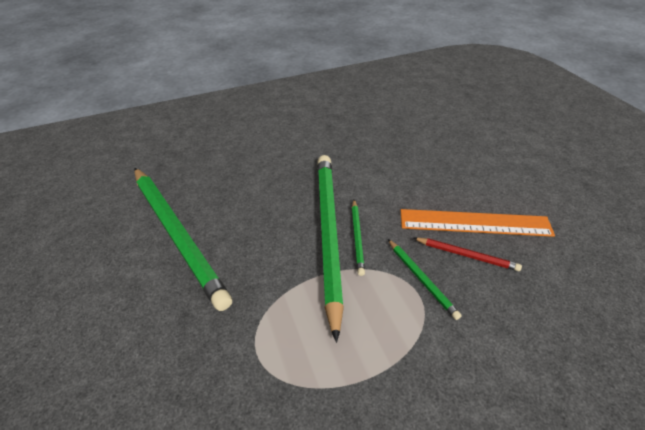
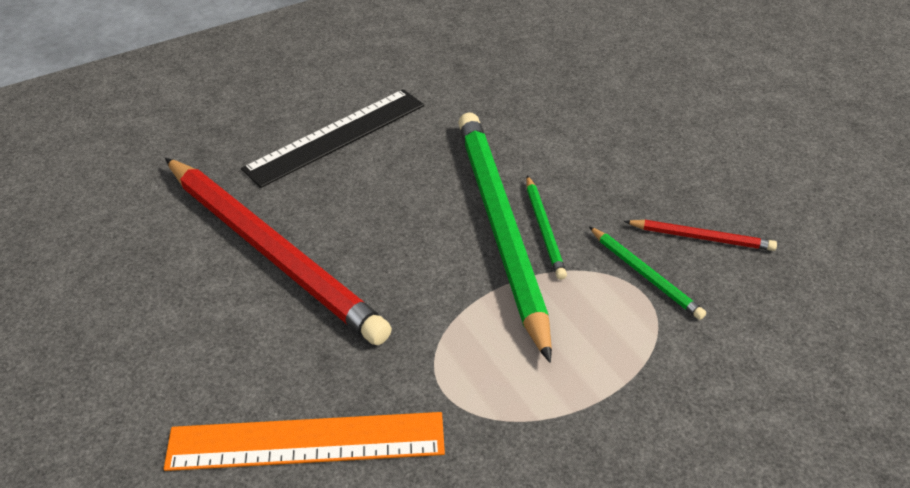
camera: 10 degrees left, 0 degrees up
(177, 233) = (272, 251): green pencil -> red pencil
(242, 163) = (336, 136): none -> black ruler
(474, 223) = (706, 193): orange ruler -> orange ruler (306, 441)

